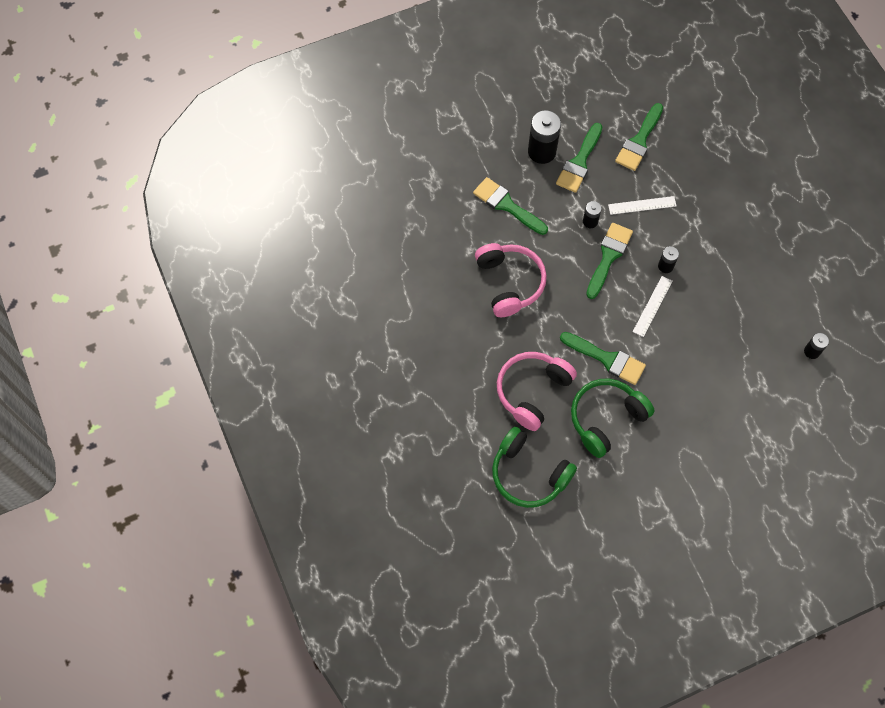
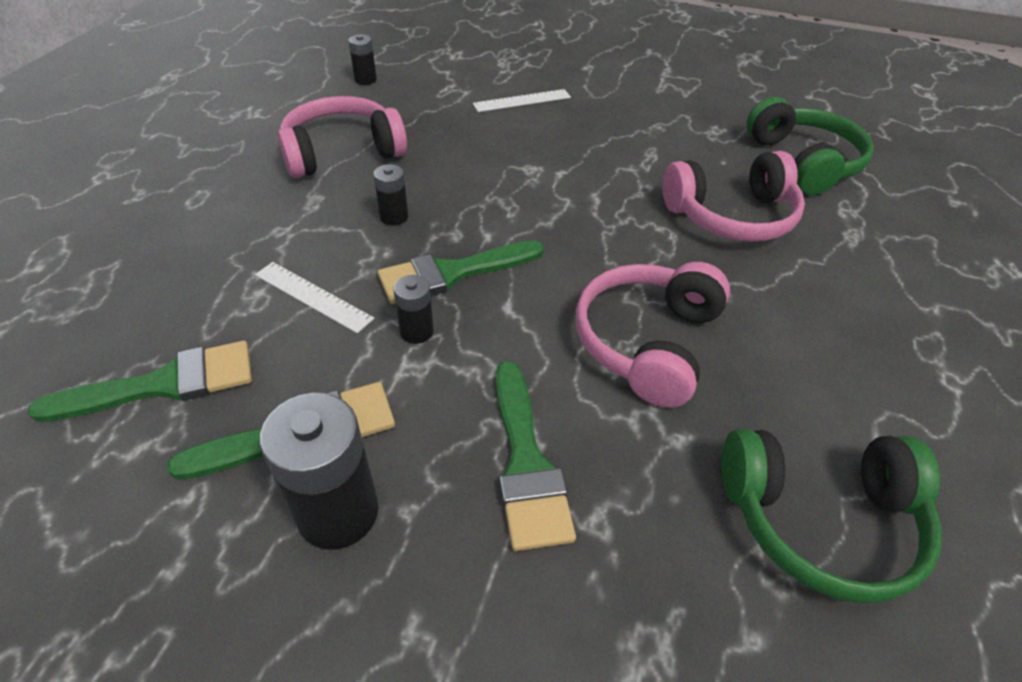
camera: 140 degrees left, 20 degrees down
(606, 359) = (594, 188): green brush -> none
(606, 419) = (656, 150): green headphones -> green headphones (820, 520)
(652, 306) = (469, 195): white ruler -> white ruler (522, 101)
(739, 285) = (342, 152): none -> pink headphones

